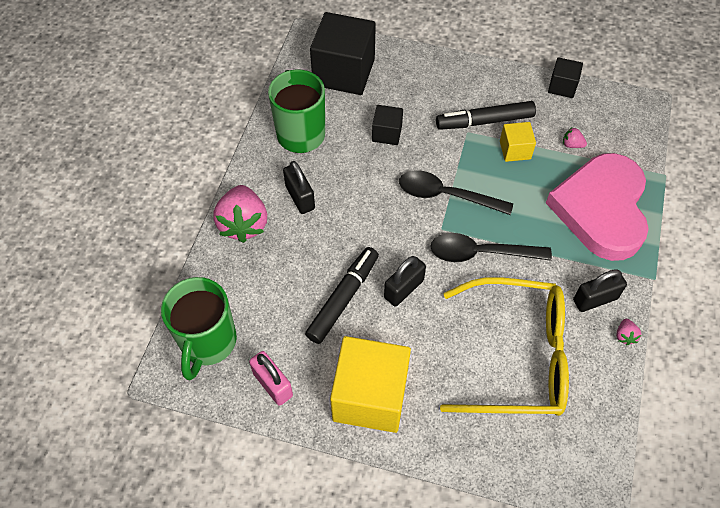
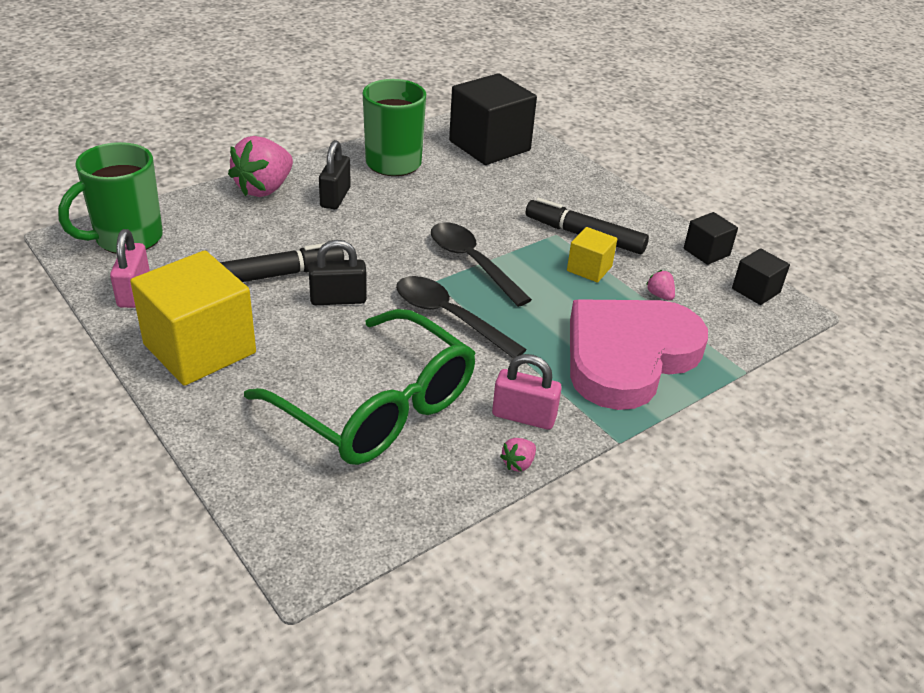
camera: 35 degrees right, 20 degrees down
(387, 133) = (473, 198): black cube -> black cube (756, 290)
(517, 356) = (377, 407): yellow glasses -> green glasses
(595, 299) = (524, 416): black padlock -> pink padlock

